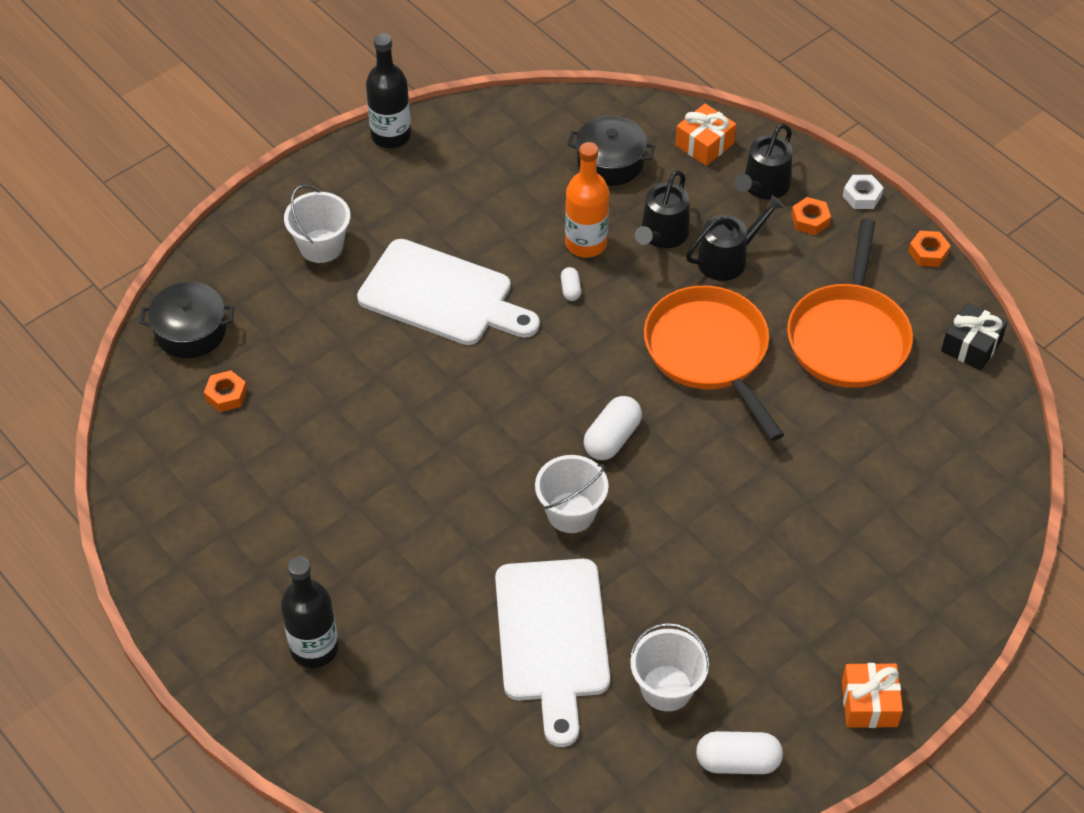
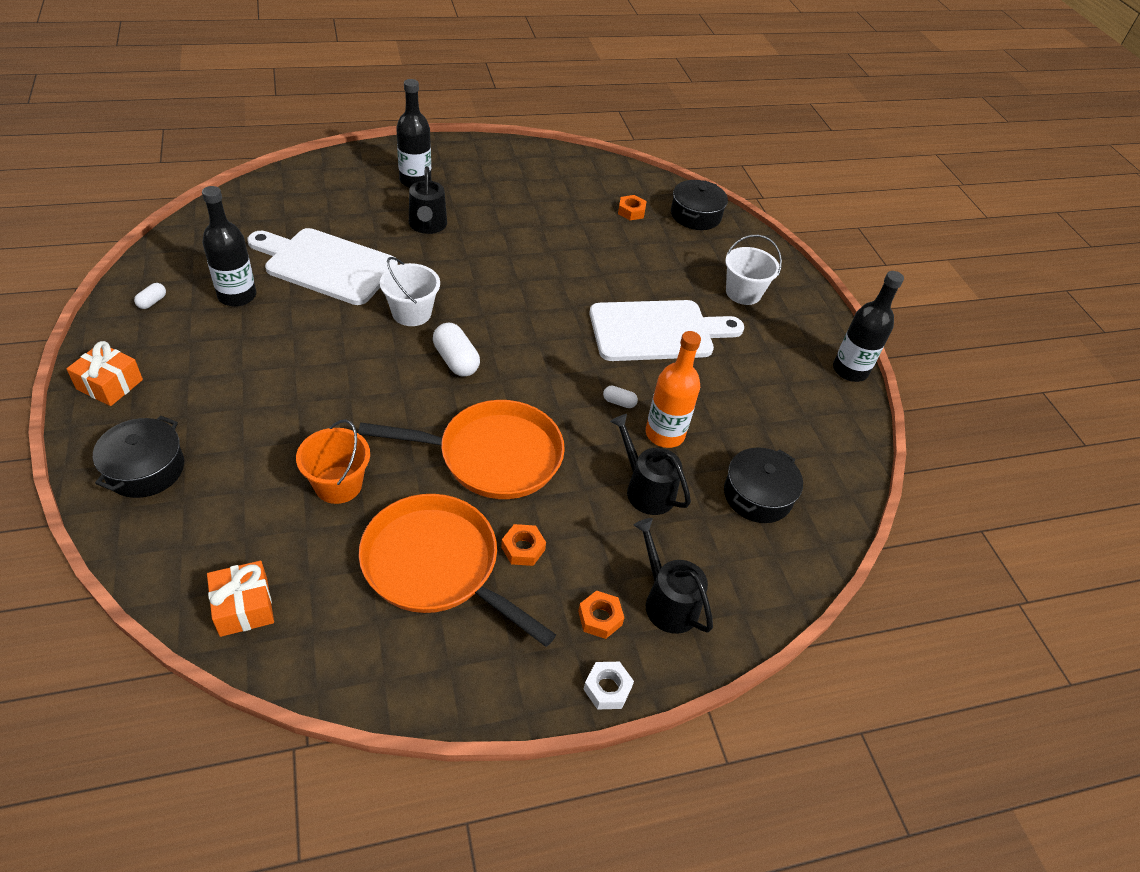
camera: 110 degrees right, 5 degrees down
(442, 296) = (657, 331): white cutting board -> white cutting board turned 150 degrees counterclockwise
(666, 688) = (237, 296): white bucket -> black bottle
(704, 144) = (750, 582): orange gift -> orange gift (244, 607)
(727, 259) = (589, 522): black watering can -> black watering can (427, 225)
(737, 762) = (152, 302): white capsule -> white capsule, size x0.53
(828, 444) = (338, 485): none -> orange bucket
(928, 253) = (490, 706): orange nut -> orange nut (523, 548)
(929, 595) = (145, 469): none -> black pot
(971, 345) = (347, 668): black gift -> none

